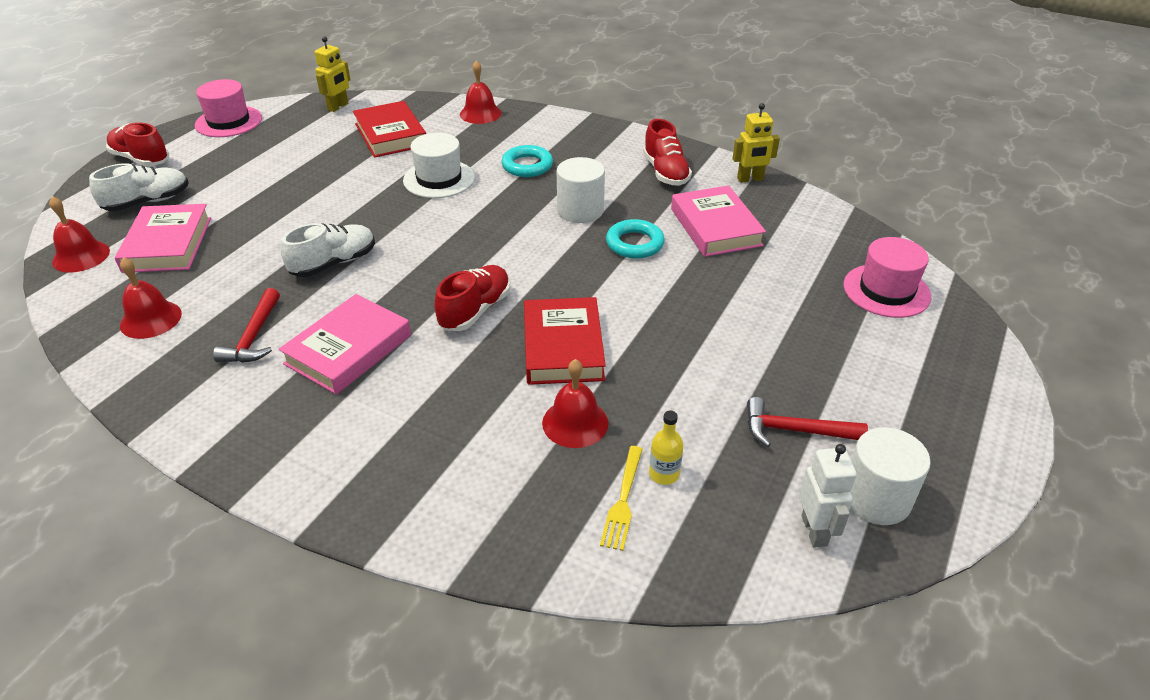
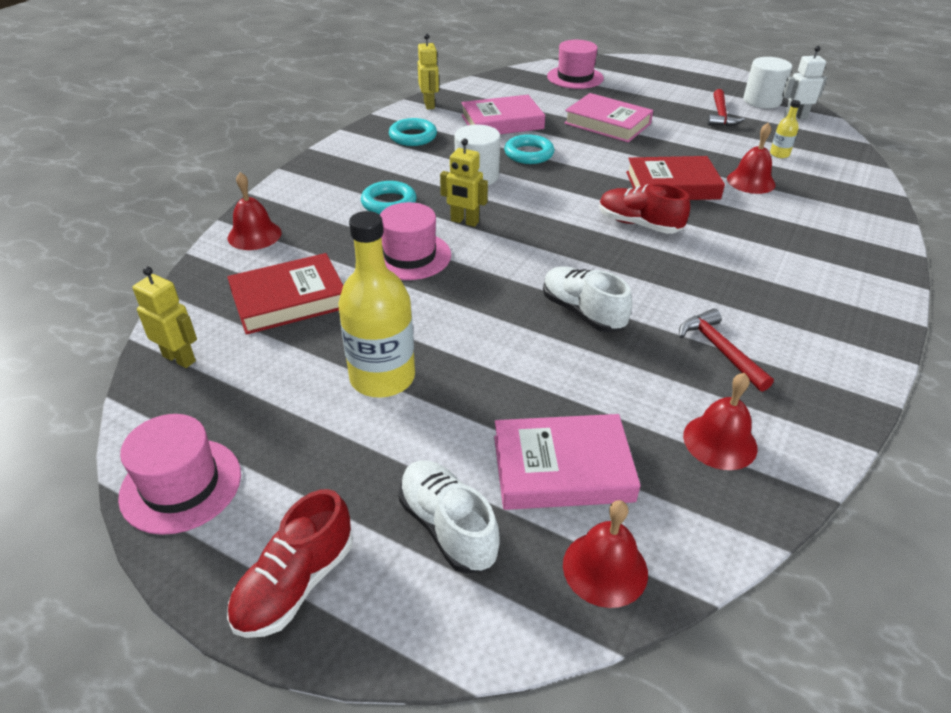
camera: 90 degrees left, 0 degrees up
(254, 337) = (719, 350): red hammer -> red hammer turned 120 degrees counterclockwise
(290, 175) = (382, 377): none -> yellow bottle
(348, 349) = (715, 287): pink book -> pink book (607, 123)
(439, 179) = (409, 256): white hat -> pink hat
(491, 204) = (464, 221): none -> yellow robot
(623, 500) = (809, 167): yellow fork -> none
(665, 172) = (413, 137): red shoe -> turquoise ring

